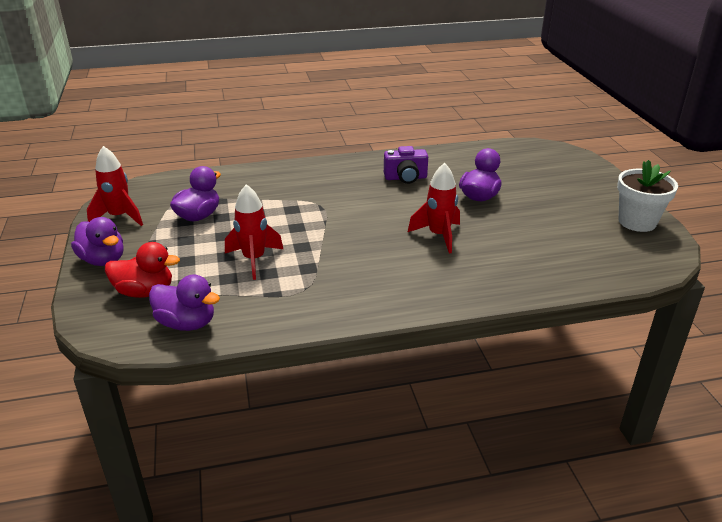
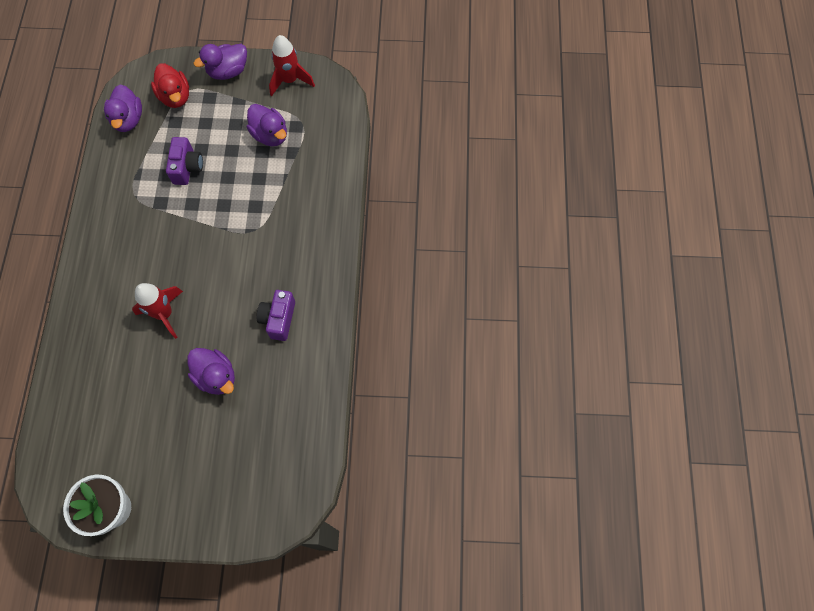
camera: 105 degrees right, 35 degrees up
(145, 292) = (175, 97): red duck -> red duck turned 45 degrees counterclockwise
(186, 323) = (128, 119): purple duck -> purple duck turned 45 degrees counterclockwise
(254, 260) = (187, 168): red rocket -> purple camera

